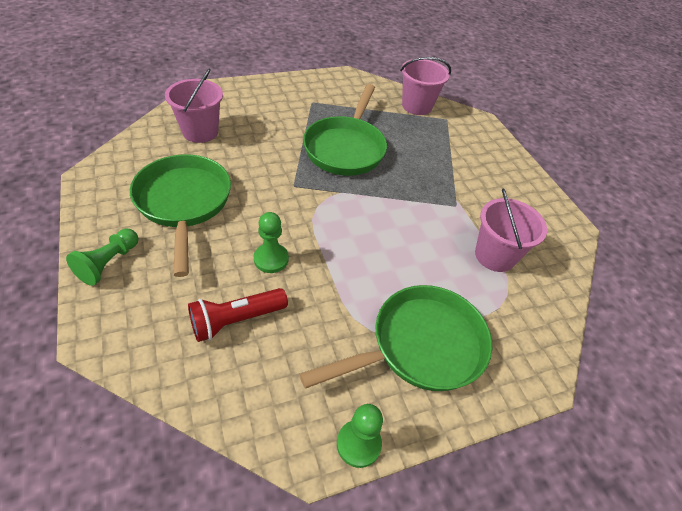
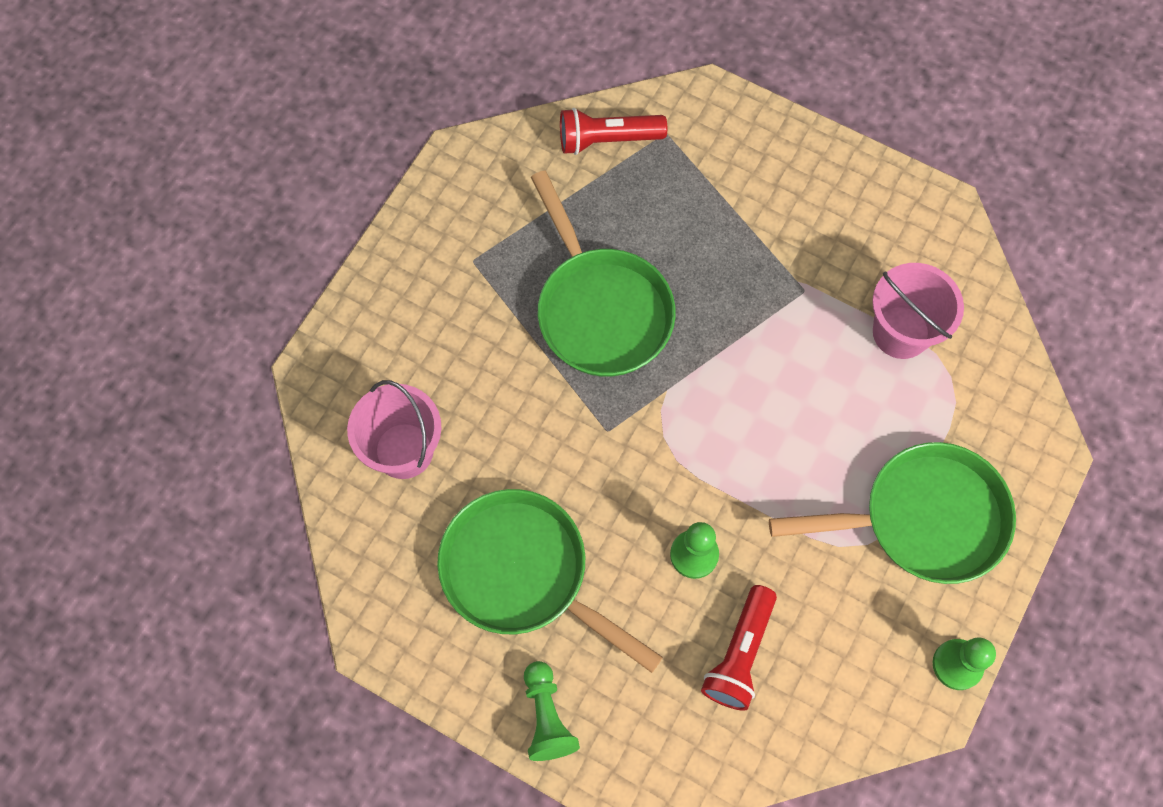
camera: 35 degrees left, 20 degrees up
(417, 106) = (607, 140): pink bucket -> red flashlight
(420, 346) = (923, 519): green pan -> green pan turned 60 degrees clockwise

